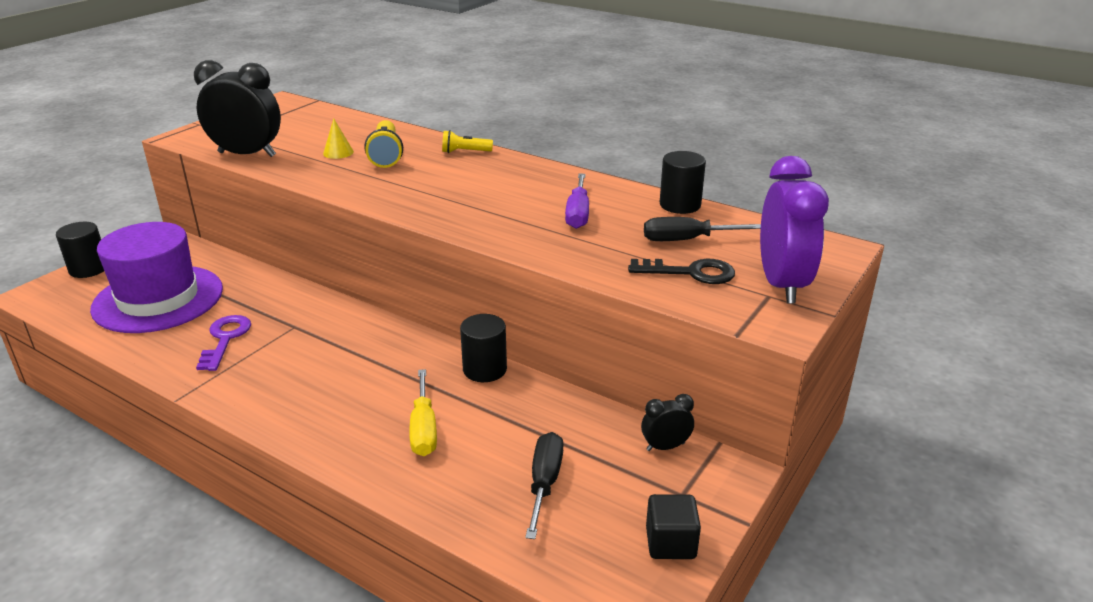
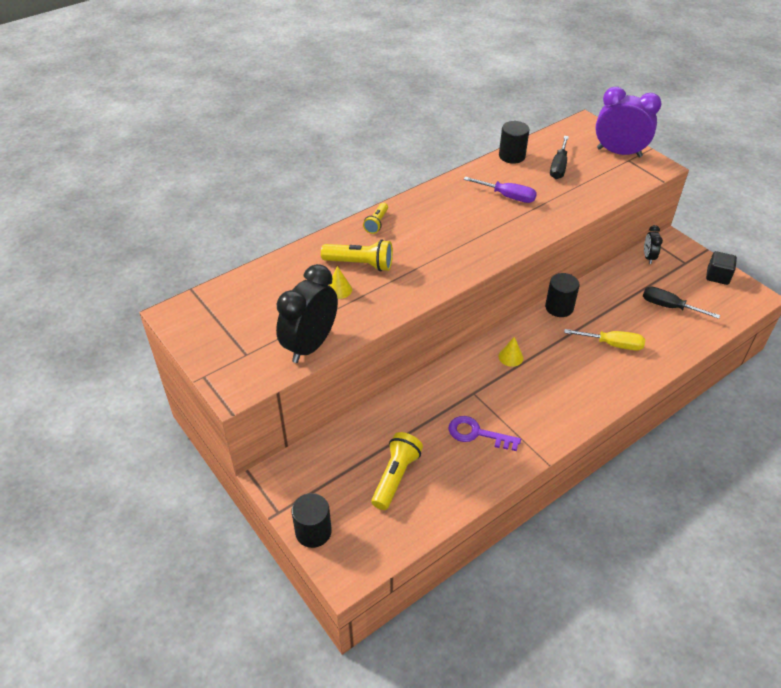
camera: 70 degrees left, 15 degrees up
(158, 299) = (396, 476): purple hat -> yellow flashlight
(366, 343) = (510, 357): none -> yellow cone
(691, 273) = (598, 176): black key -> none

